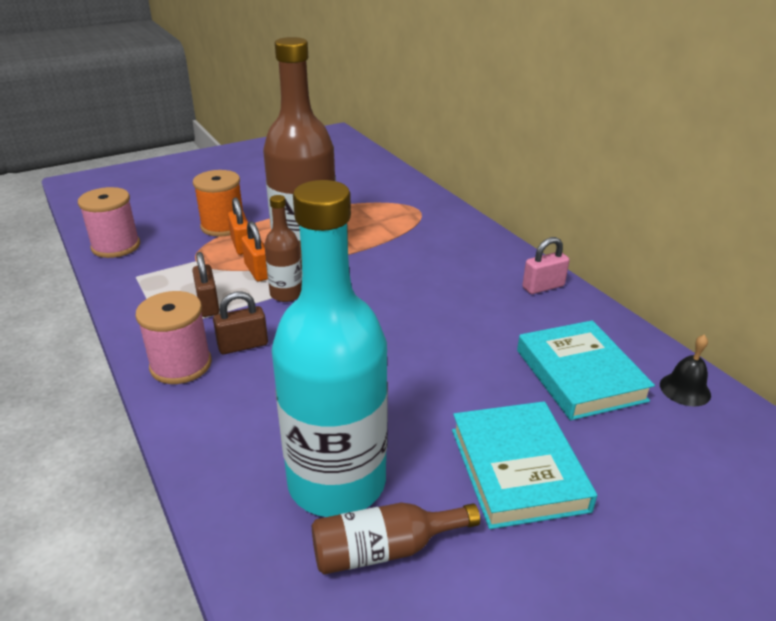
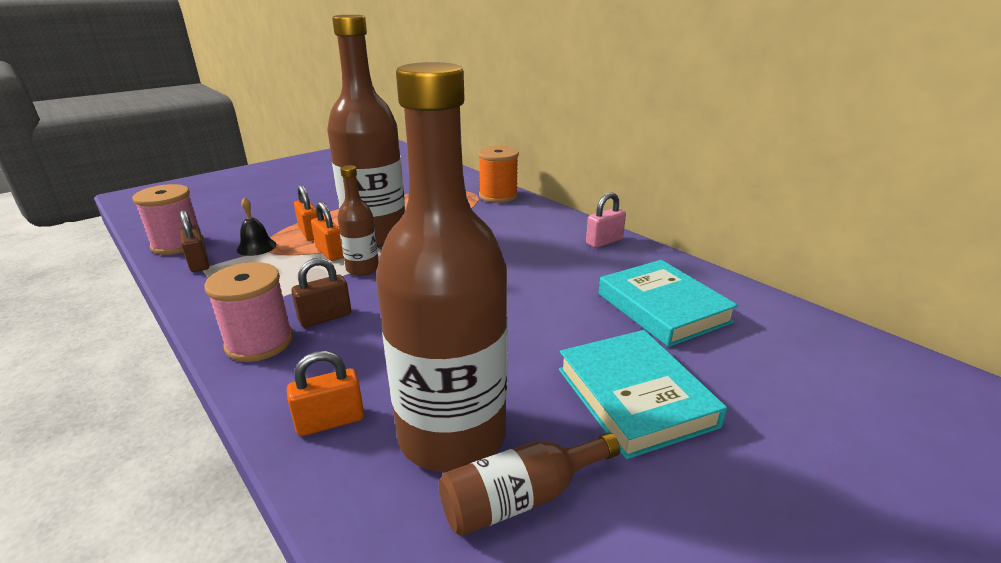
camera: 10 degrees left, 5 degrees down
(208, 305) = (283, 285): brown padlock -> brown padlock (199, 263)
(223, 226) = (289, 219): orange spool -> orange spool (498, 196)
(233, 453) = (330, 421): none -> orange padlock
(337, 482) = (452, 435): turquoise bottle -> brown bottle
(685, 389) = (759, 309): black bell -> black bell (256, 247)

